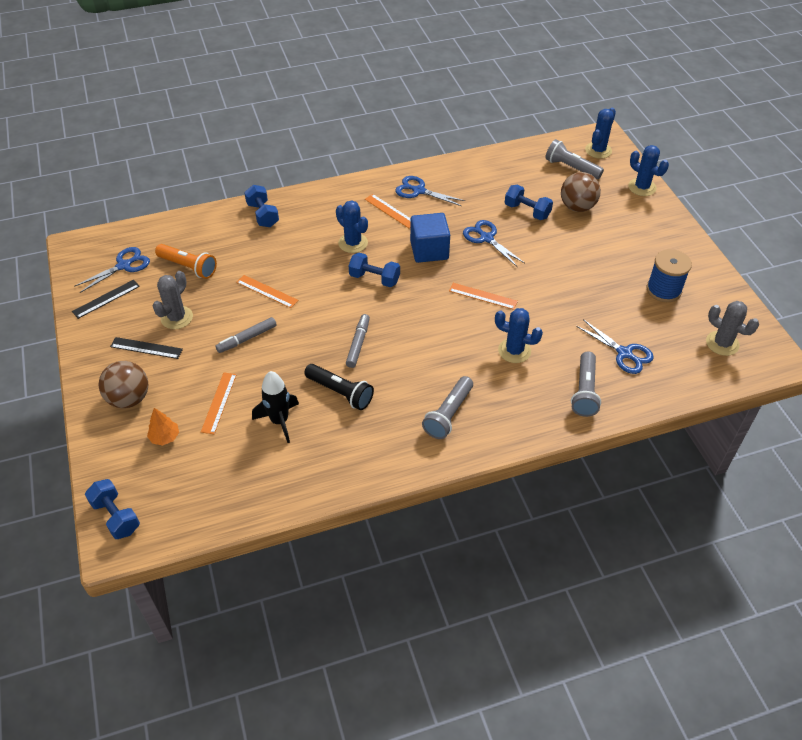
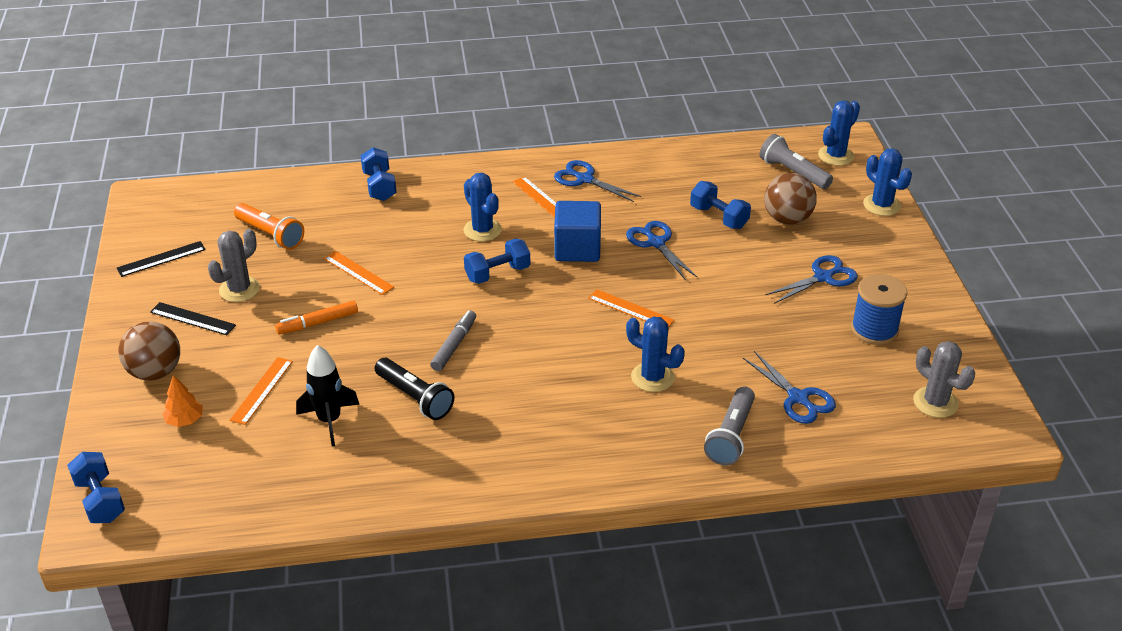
camera: 10 degrees right, 10 degrees down
(124, 266) = (193, 225): blue scissors -> blue scissors (823, 277)
(247, 338) = (318, 323): grey marker -> orange marker
(374, 278) = (497, 273): blue dumbbell -> blue dumbbell turned 60 degrees counterclockwise
(448, 414) = (545, 440): grey flashlight -> none

